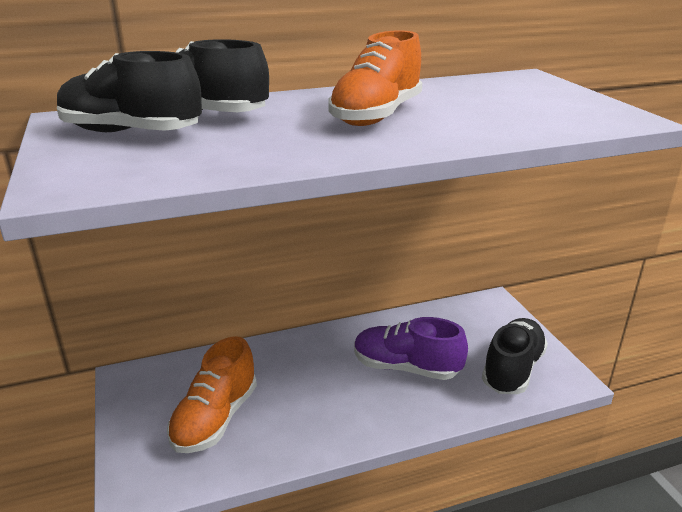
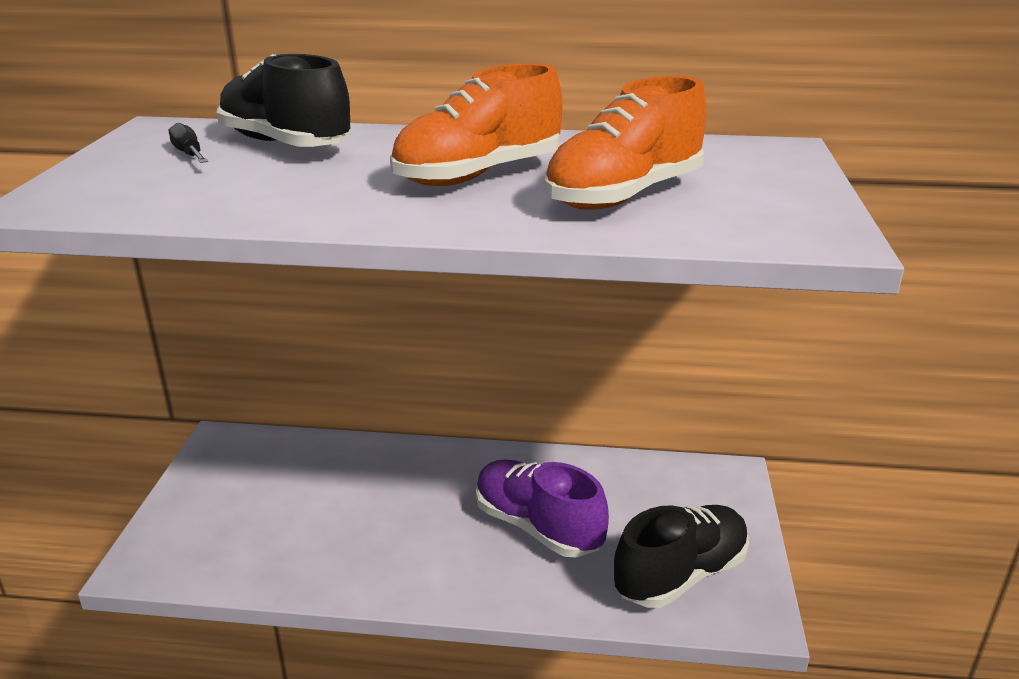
camera: 25 degrees right, 0 degrees up
(131, 133) = (189, 154): black shoe -> black screwdriver
(215, 418) = (274, 516): orange shoe -> orange shoe (624, 195)

